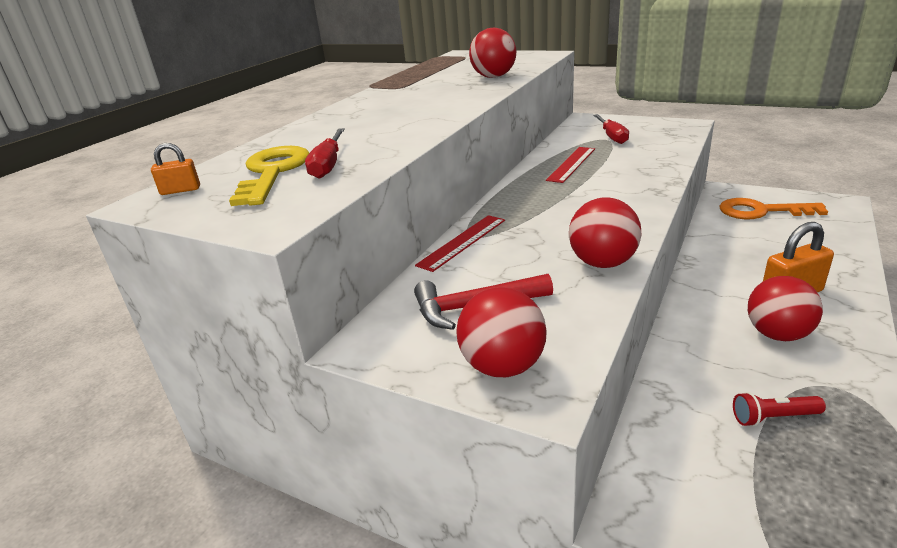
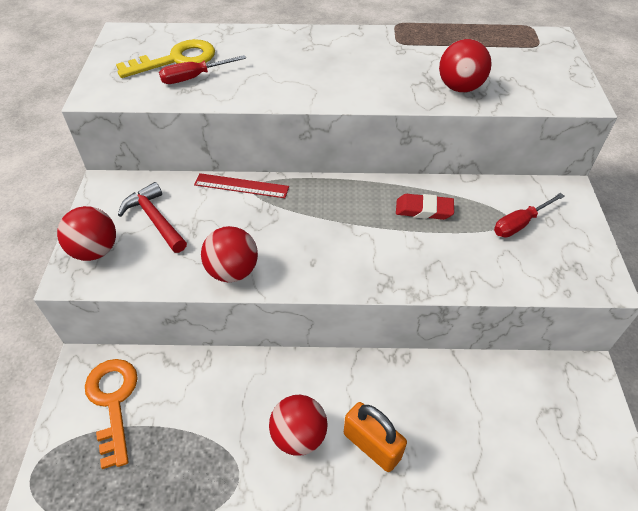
camera: 60 degrees right, 20 degrees up
(180, 190) = (141, 37): orange padlock -> none
(571, 164) = (424, 210): red ruler -> red eraser
(761, 211) = (549, 413): orange key -> orange key (113, 402)
(773, 417) = (190, 435): red flashlight -> none

